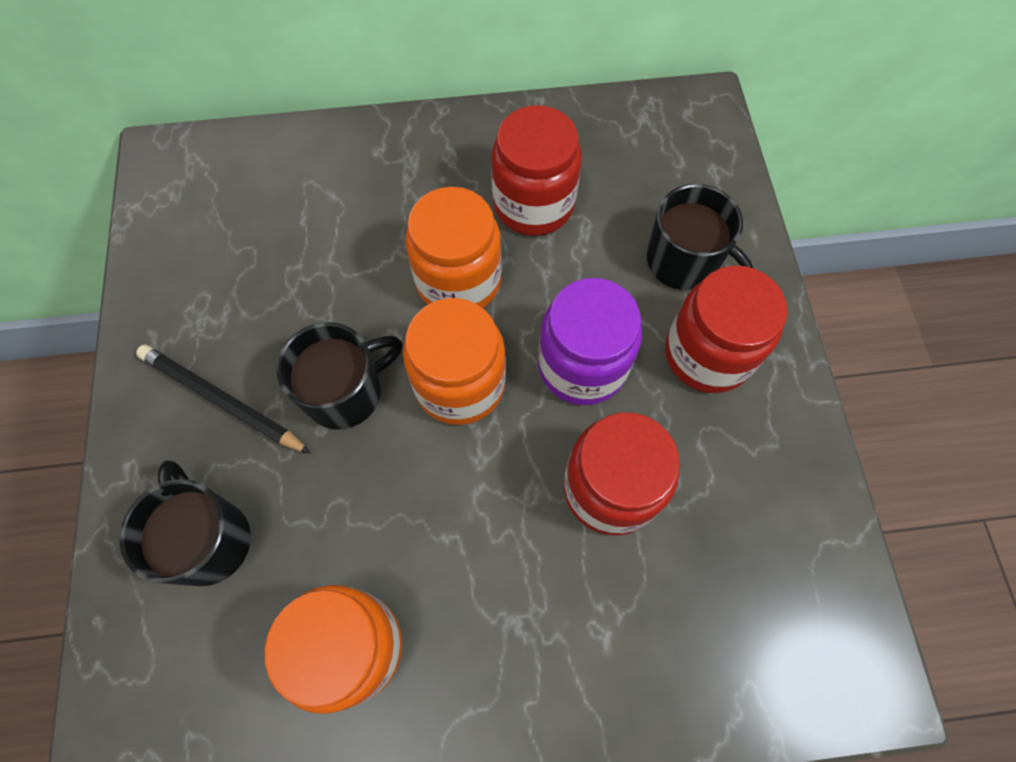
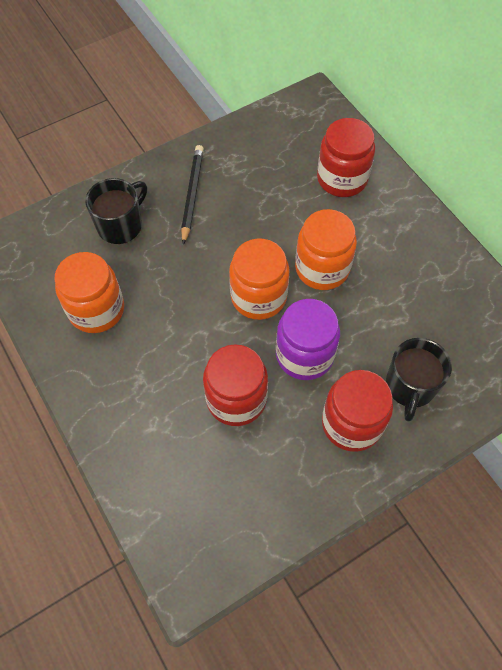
camera: 65 degrees right, 5 degrees down
(346, 392) = (225, 245): black mug -> none
(533, 204) = (398, 285): red jar -> red jar (342, 179)

